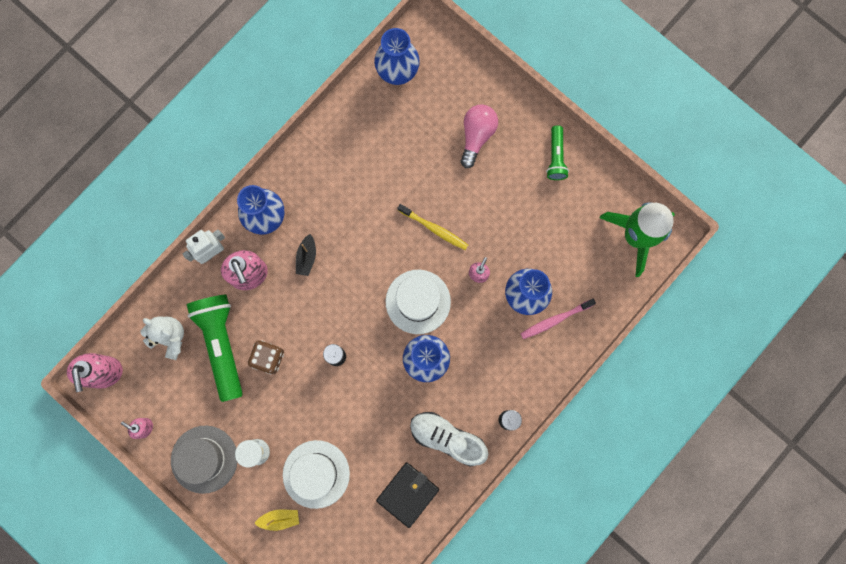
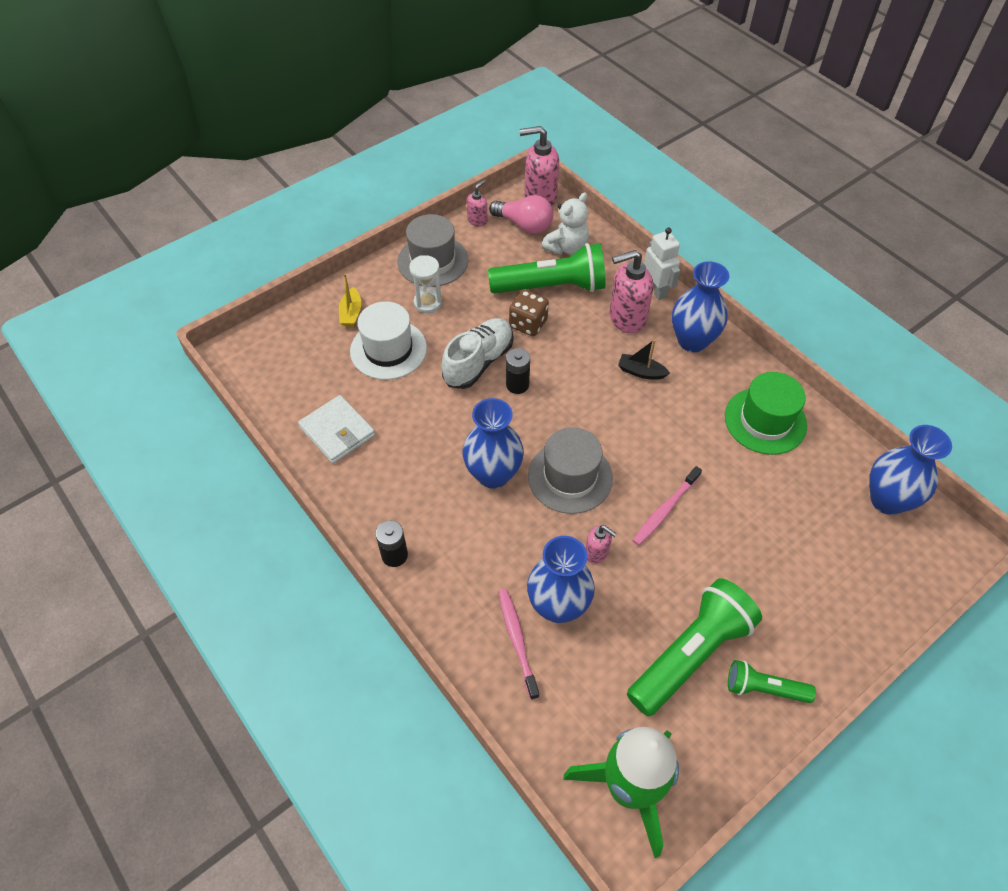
camera: 100 degrees right, 25 degrees down
(340, 158) = (765, 421): none -> green hat
(408, 494) = (337, 431): black wallet -> white wallet
(418, 301) = (570, 477): white hat -> grey hat
(434, 228) = (665, 510): yellow toothbrush -> pink toothbrush
(447, 438) = (391, 482): white shoe -> white shoe (478, 362)
(476, 136) = (797, 583): pink light bulb -> pink light bulb (524, 225)
(542, 204) = (690, 654): none -> green flashlight

